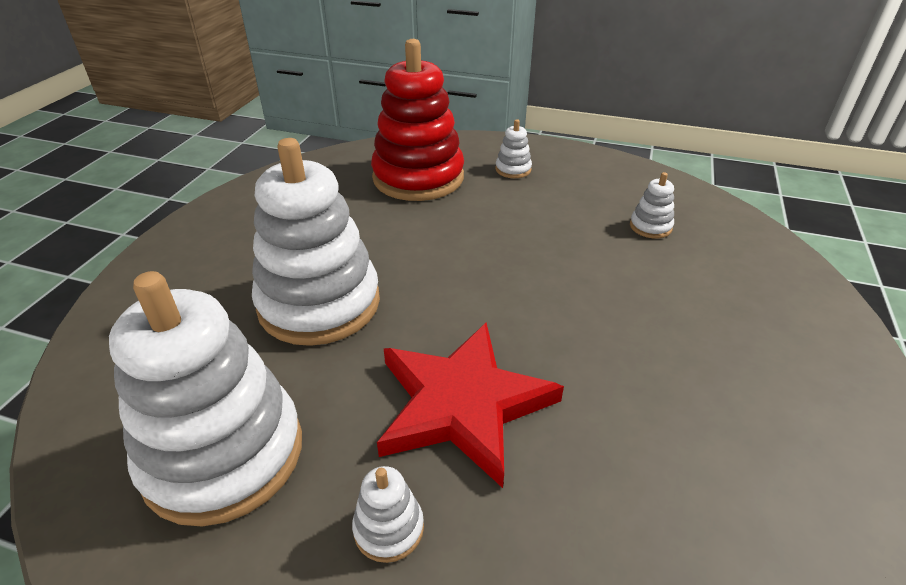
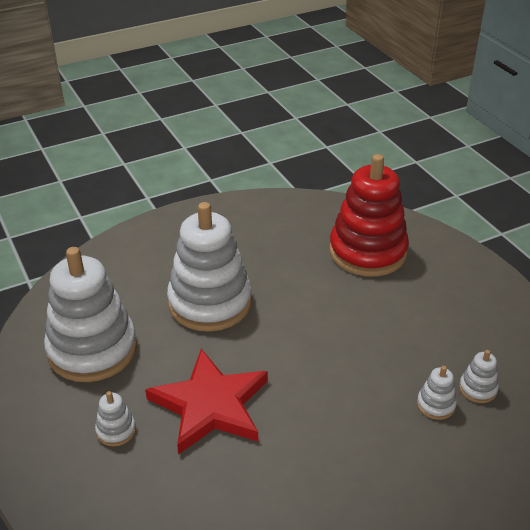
camera: 45 degrees right, 0 degrees up
(513, 169) = (443, 284): white stacking toy -> white stacking toy (436, 405)

